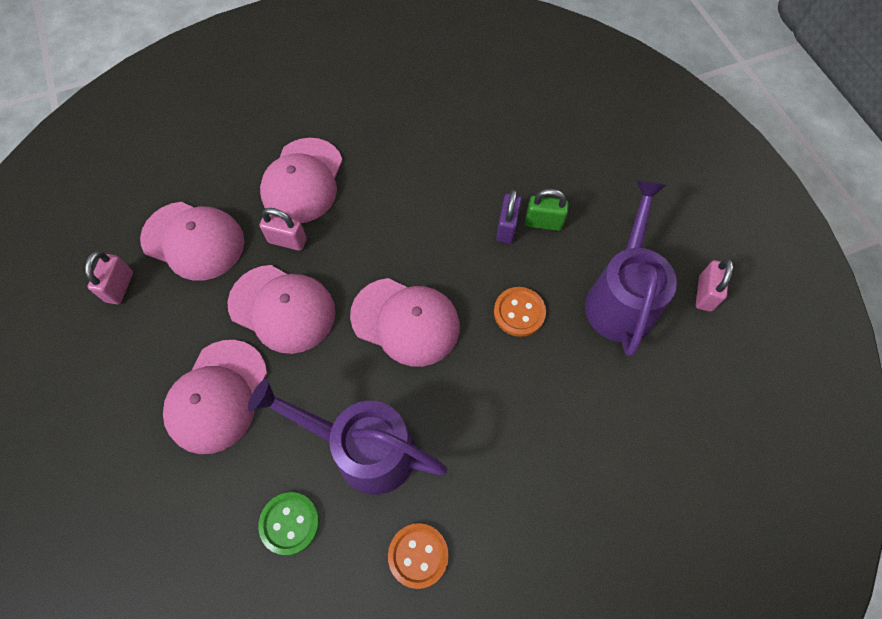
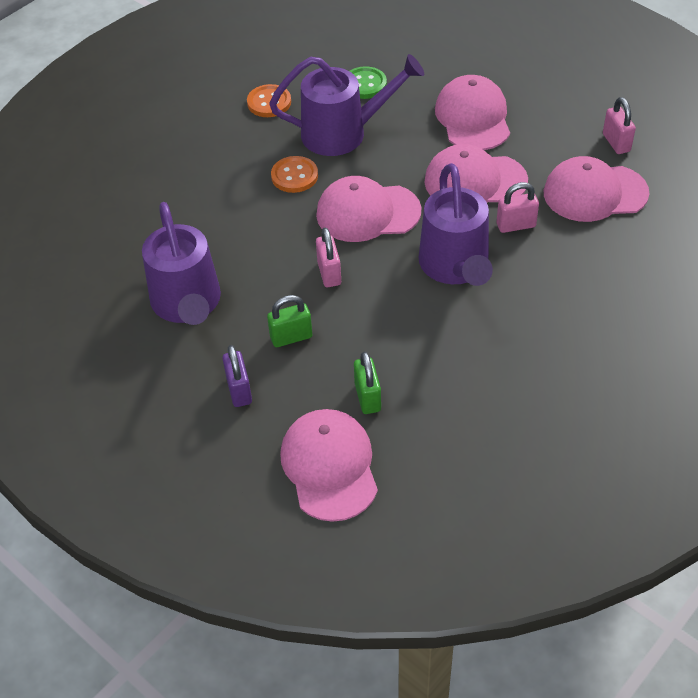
camera: 155 degrees right, 15 degrees down
(303, 181) = (548, 276): pink cap -> pink cap (329, 466)
(369, 223) = (455, 268): none -> purple watering can
(507, 228) = (324, 318): purple padlock -> purple padlock (239, 390)
(510, 147) = (367, 397): none -> green padlock
(519, 312) = (275, 257): orange button -> orange button (294, 176)
(704, 294) = (108, 339): pink padlock -> pink padlock (329, 273)

